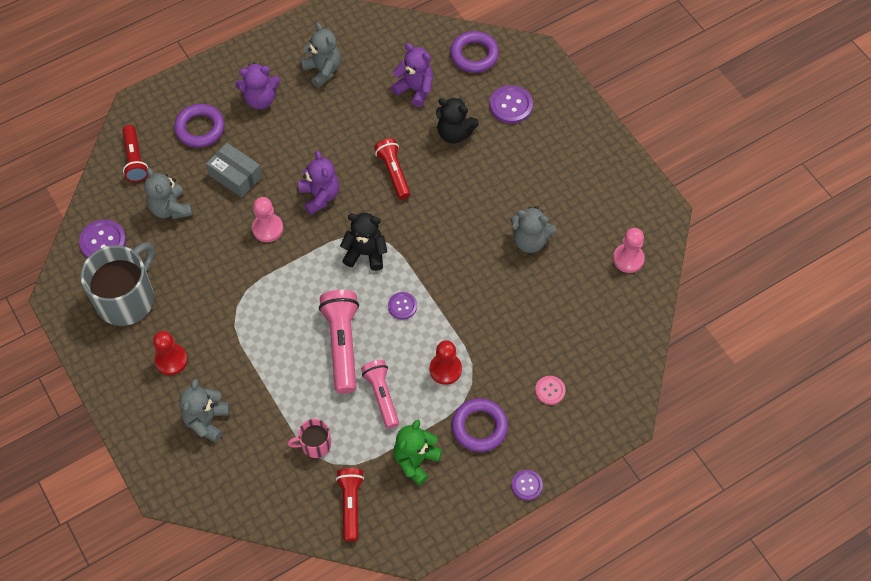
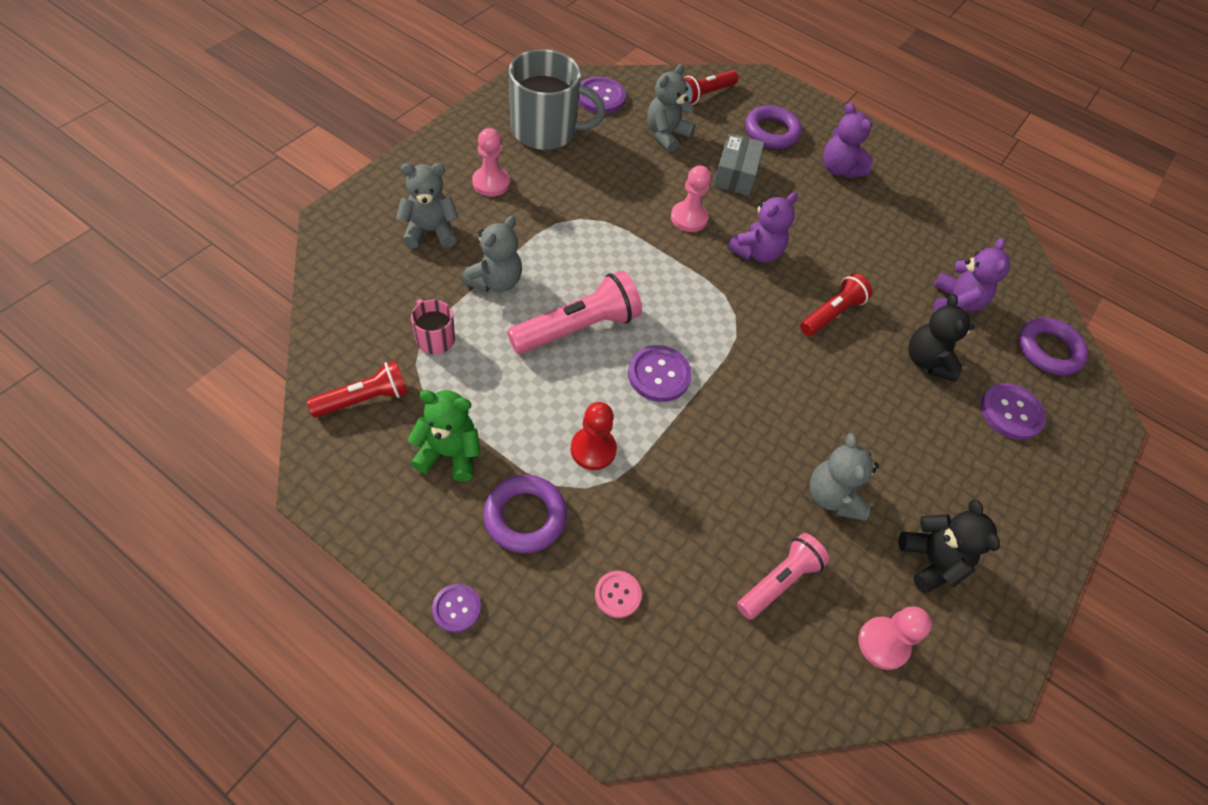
camera: 60 degrees right, 5 degrees down
(171, 360) = (491, 183): red pawn -> pink pawn
(323, 70) = (913, 211): grey teddy bear -> grey teddy bear (495, 281)
(365, 253) = (709, 316): black teddy bear -> black teddy bear (931, 561)
(382, 396) = (526, 389): pink flashlight -> pink flashlight (779, 581)
(402, 306) = (659, 375): purple button -> purple button, size x1.61

